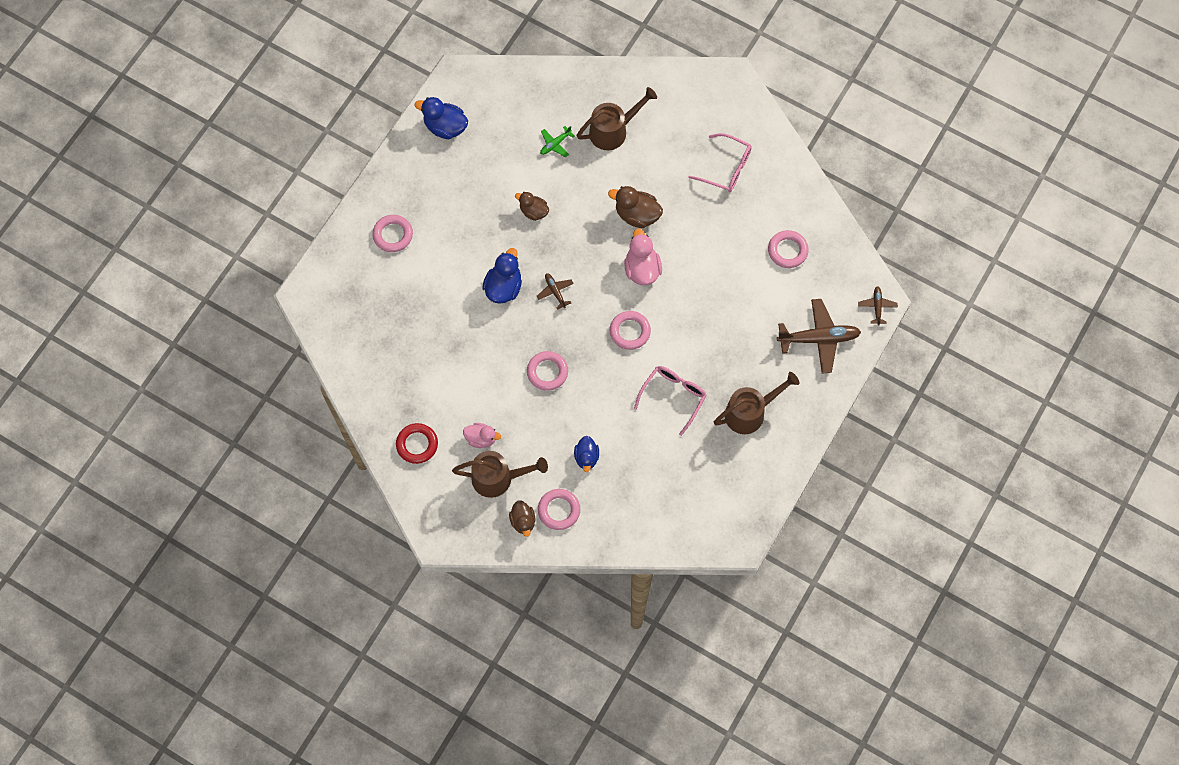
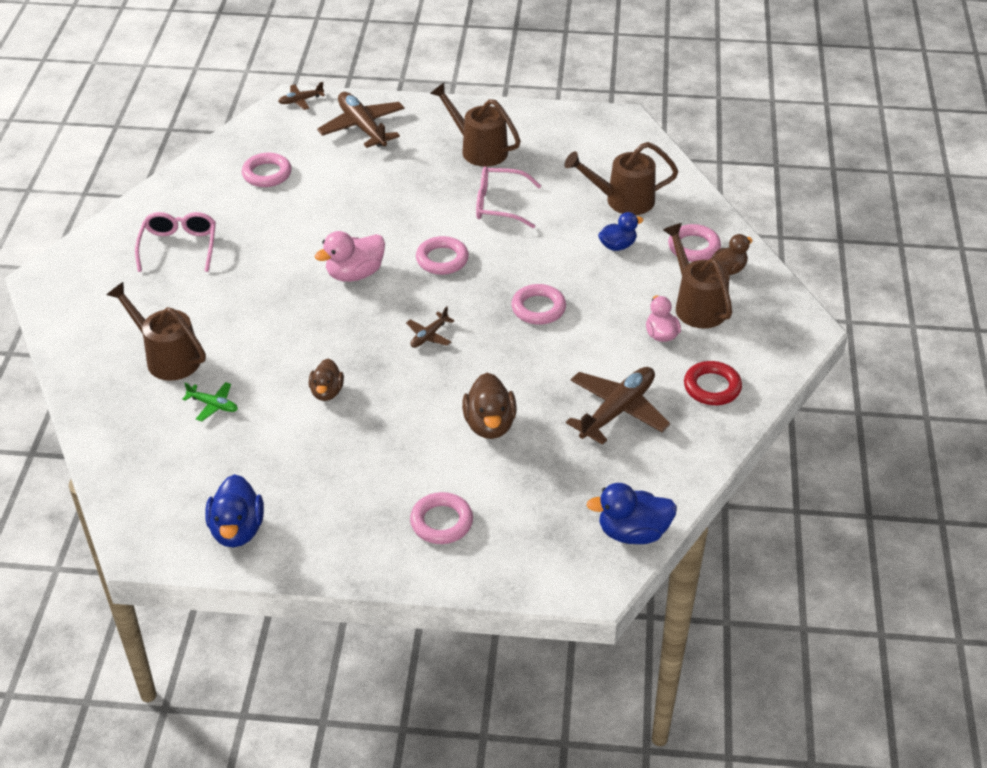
camera: 115 degrees left, 25 degrees down
(427, 375) = (617, 410): none -> brown plane
(503, 287) = (452, 383): blue duck -> blue duck (633, 532)
(637, 215) = (282, 300): brown duck -> brown duck (489, 425)
(637, 487) = (622, 200): none -> brown watering can

